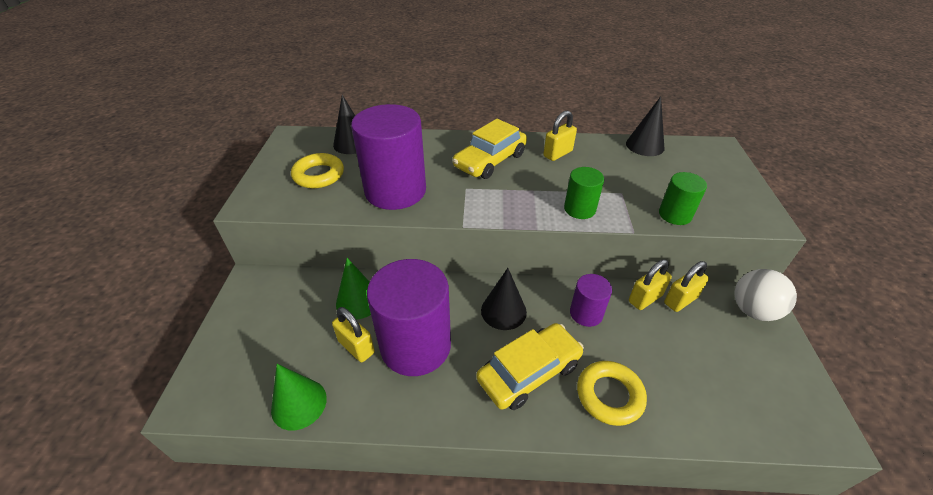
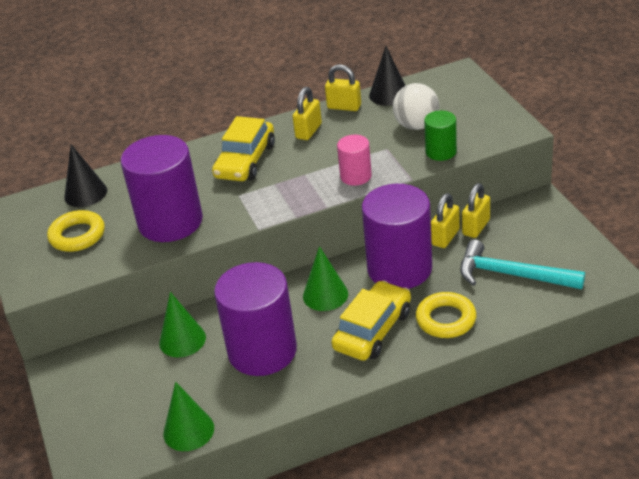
camera: 20 degrees left, 5 degrees down
(356, 347) = (208, 373): yellow padlock -> yellow padlock (344, 107)
(503, 311) = (325, 295): black cone -> green cone
(579, 209) = (356, 176): green cylinder -> pink cylinder
(586, 313) = (399, 268): purple cylinder -> purple cylinder, size x2.02
(702, 372) = (511, 274): none -> turquoise hammer
(753, 310) = (538, 212): white ball -> white ball (416, 125)

